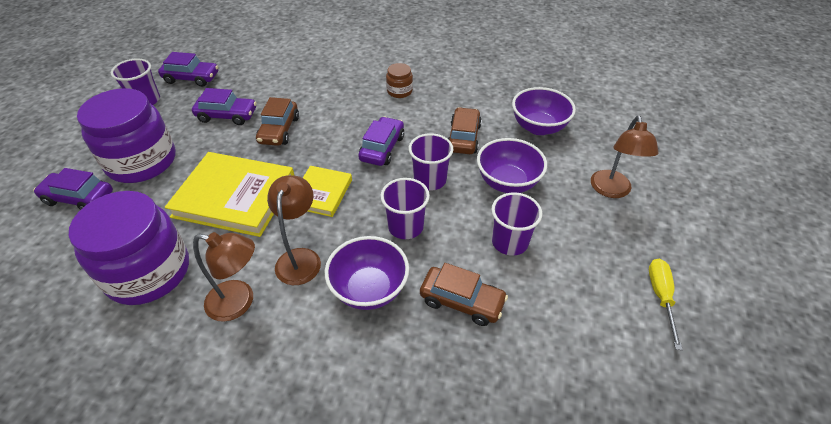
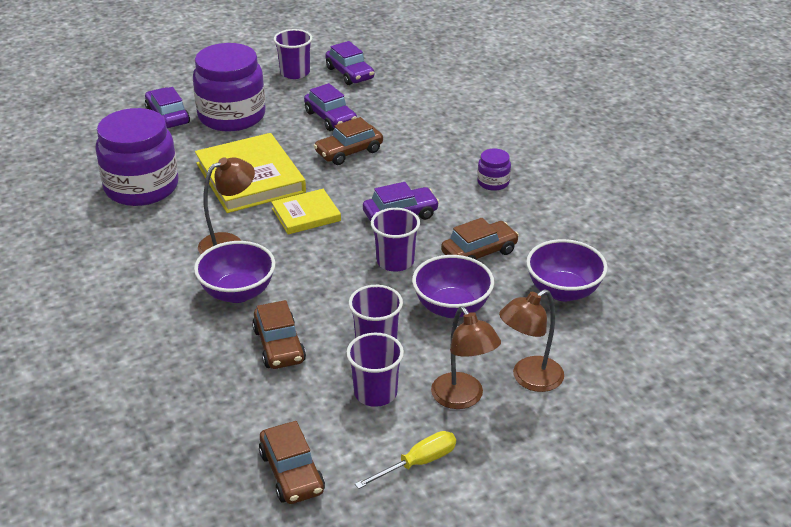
camera: 50 degrees right, 10 degrees down
(239, 302) = (160, 240): brown lamp -> brown lamp (463, 398)
(399, 91) = (493, 182): brown jar -> purple jar
(405, 226) = (323, 276): purple cup -> purple cup (375, 393)
(624, 384) = (292, 472): none -> brown car

